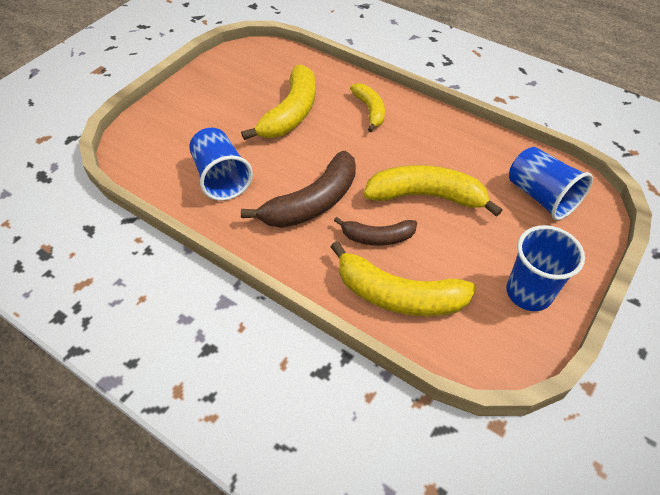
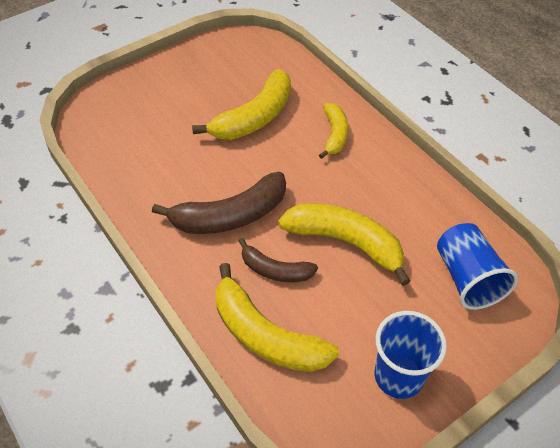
camera: 20 degrees right, 0 degrees up
(221, 178) = (158, 166): blue cup -> none

